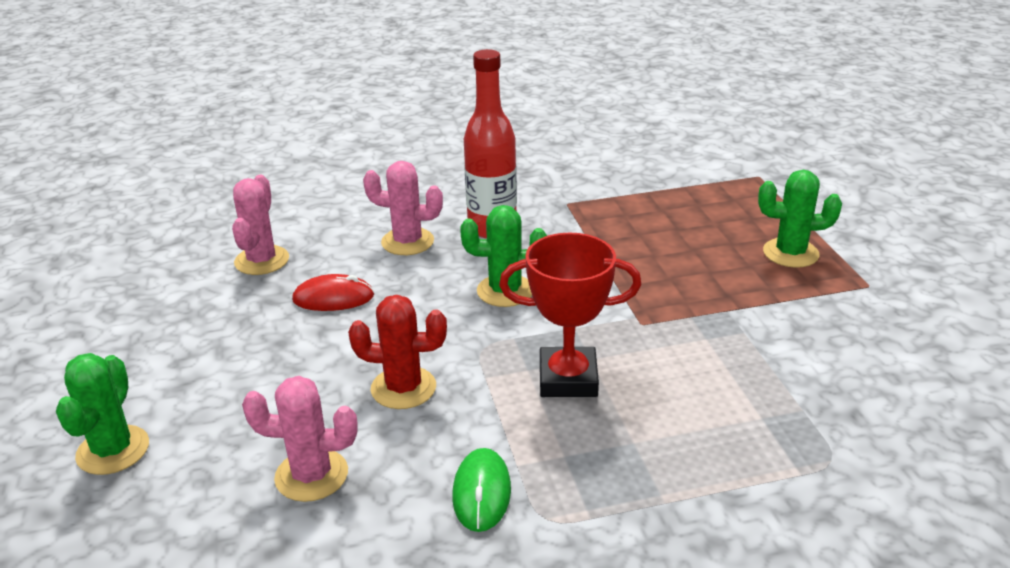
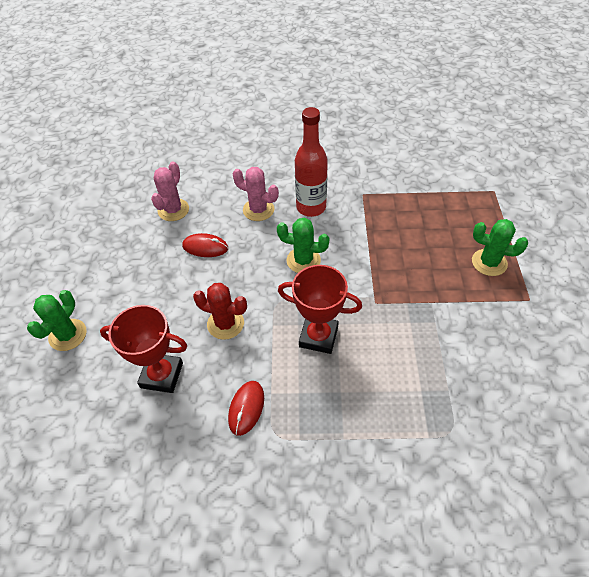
camera: 15 degrees right, 20 degrees up
(311, 475) = (162, 375): pink cactus -> red trophy
(481, 493) = (246, 408): green mouse -> red mouse

